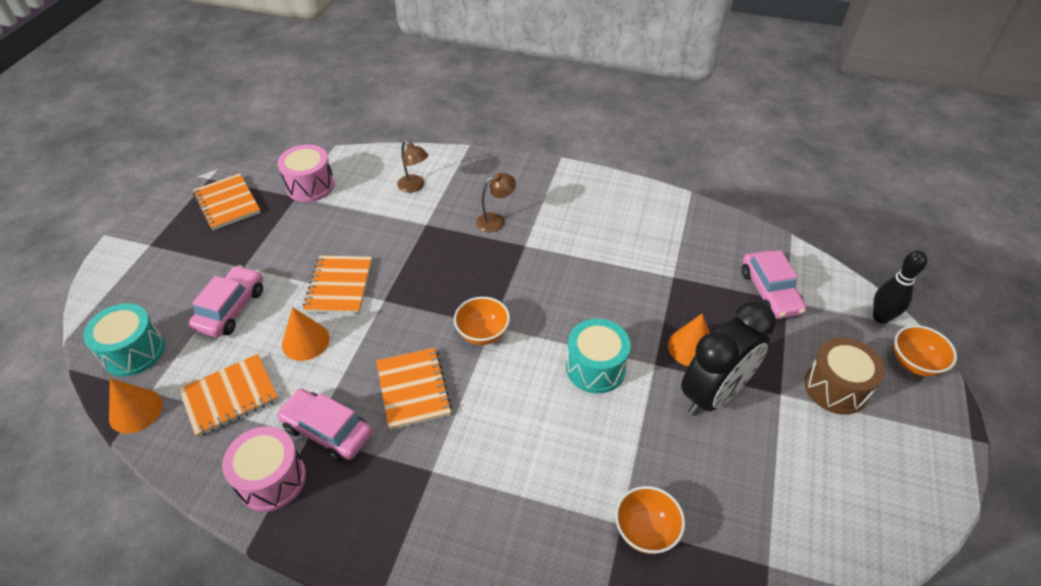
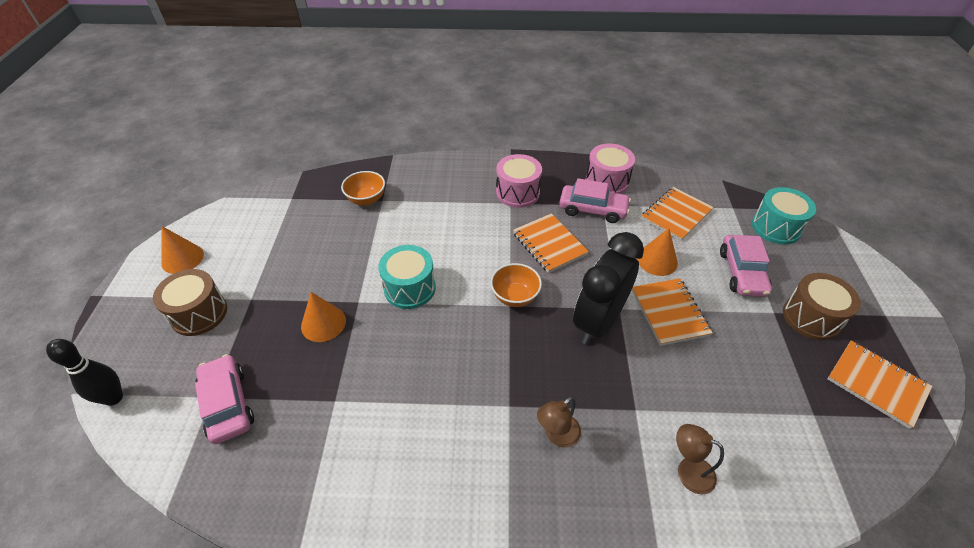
camera: 165 degrees right, 0 degrees up
(135, 411) = (728, 196): orange cone -> orange cone (182, 258)
(216, 256) = (811, 317): none -> brown drum
(310, 186) = (815, 437): pink drum -> pink drum (517, 192)
(714, 394) = (308, 287): black clock -> black clock (598, 321)
(914, 363) = (110, 352): orange bowl -> none

